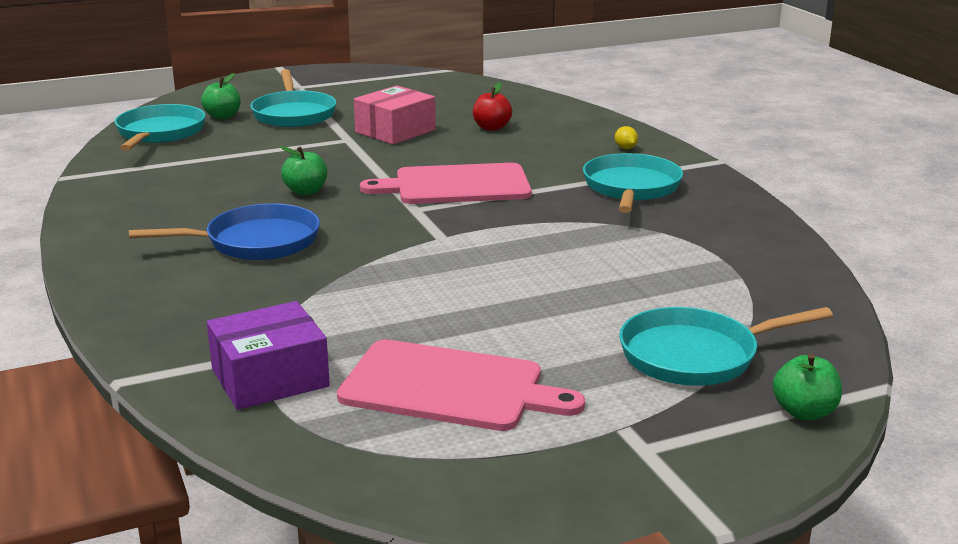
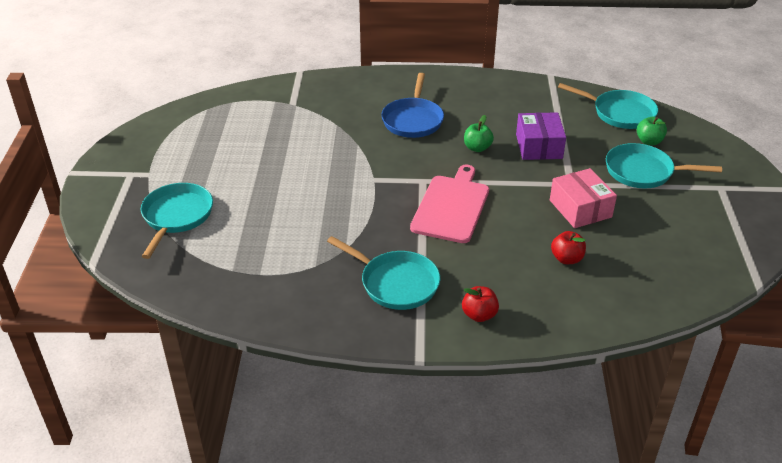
camera: 115 degrees right, 15 degrees up
(270, 377) = (270, 102): purple box -> purple box (539, 146)
(449, 387) = (221, 141): pink cutting board -> none
(625, 148) = (479, 315): yellow lemon -> red apple
(804, 412) = (104, 227): green apple -> none

